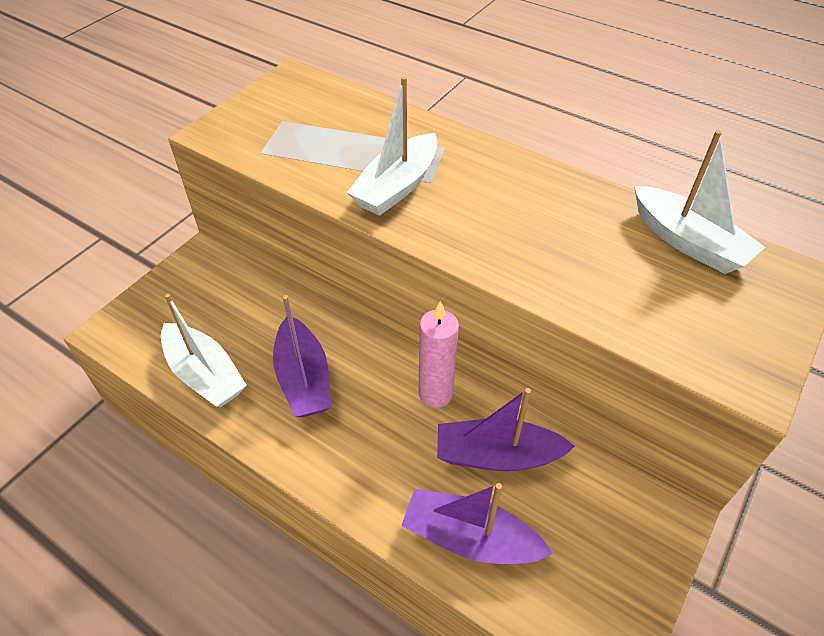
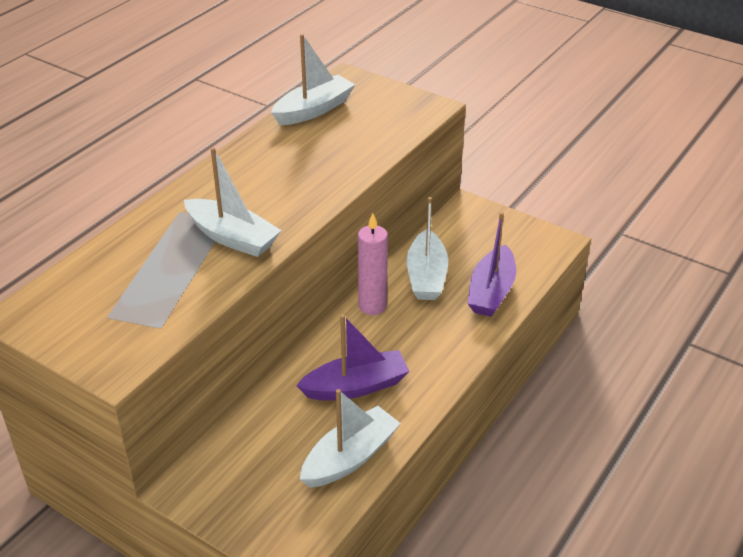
camera: 90 degrees left, 10 degrees down
(497, 455) = (426, 276): purple boat -> white boat

